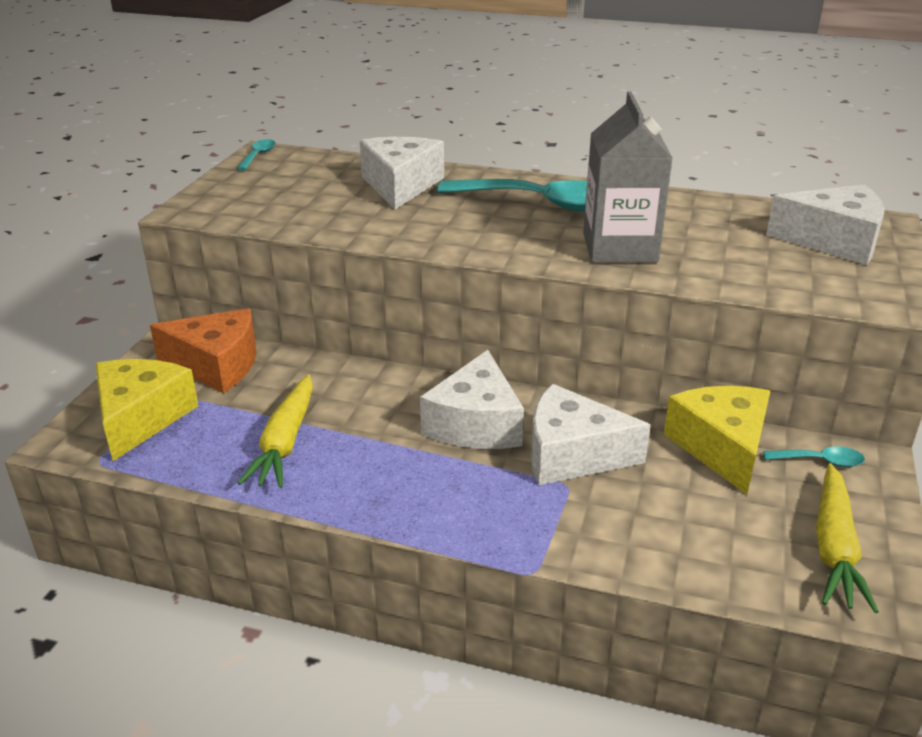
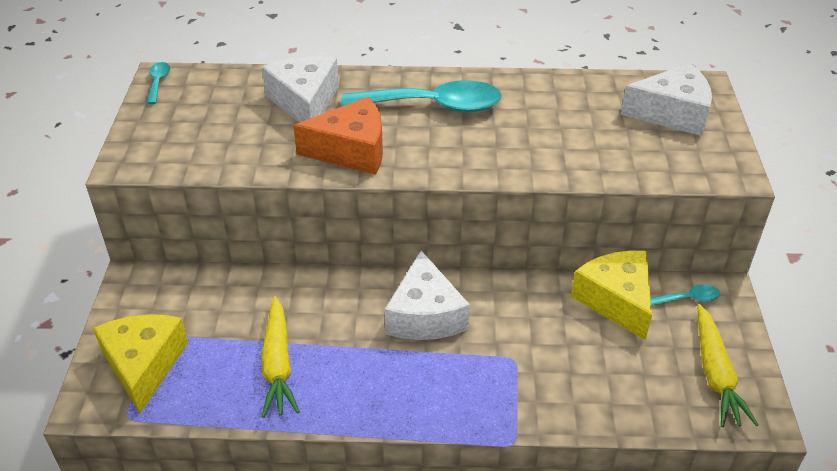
camera: 15 degrees left, 10 degrees up
(216, 365) = (185, 297): orange cheese -> orange cheese (351, 150)
(572, 454) = (509, 330): white cheese -> none
(619, 247) = (513, 147): grey carton -> none

